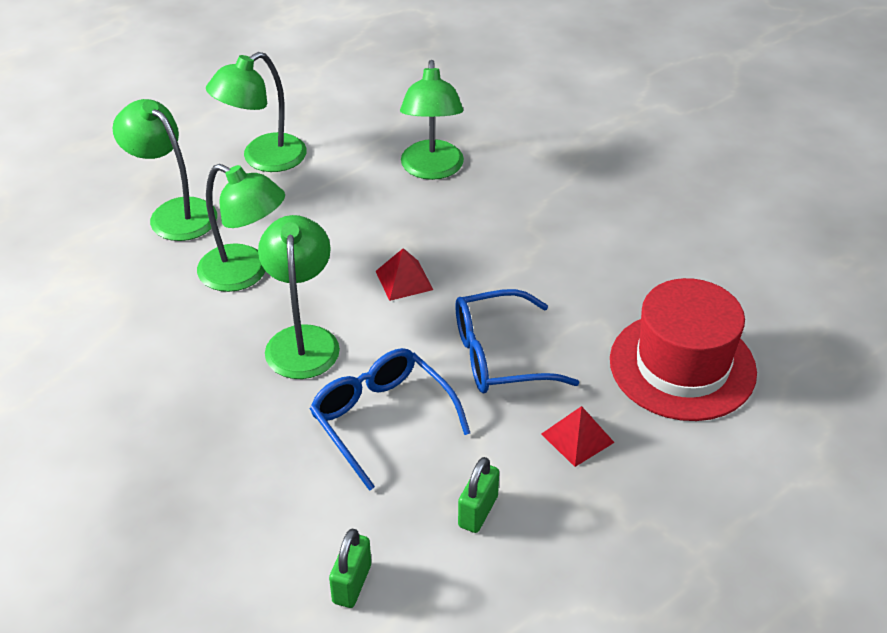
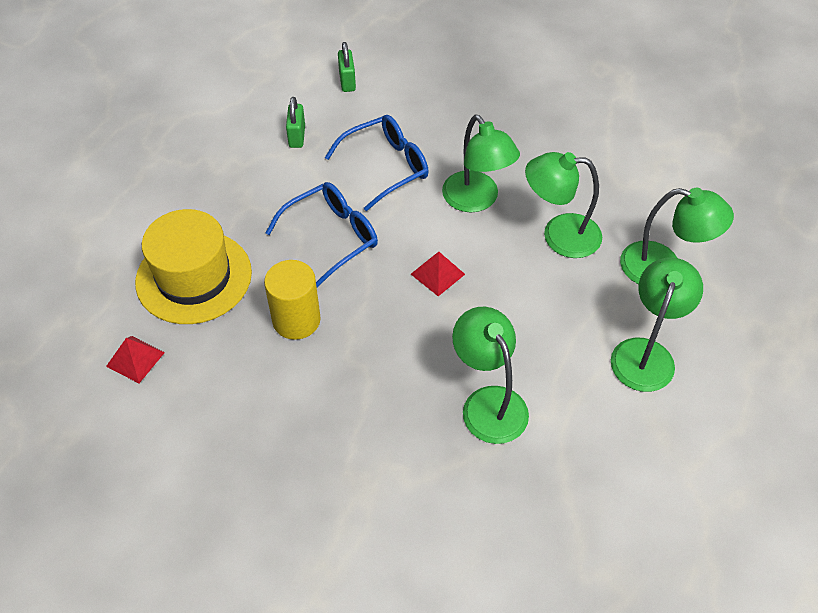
camera: 155 degrees right, 10 degrees up
(382, 420) = (386, 167): blue glasses -> blue glasses turned 60 degrees counterclockwise
(577, 438) = (253, 199): red pyramid -> red pyramid (135, 359)
(579, 286) = (296, 320): none -> yellow cylinder
(682, 366) = (194, 277): red hat -> yellow hat

